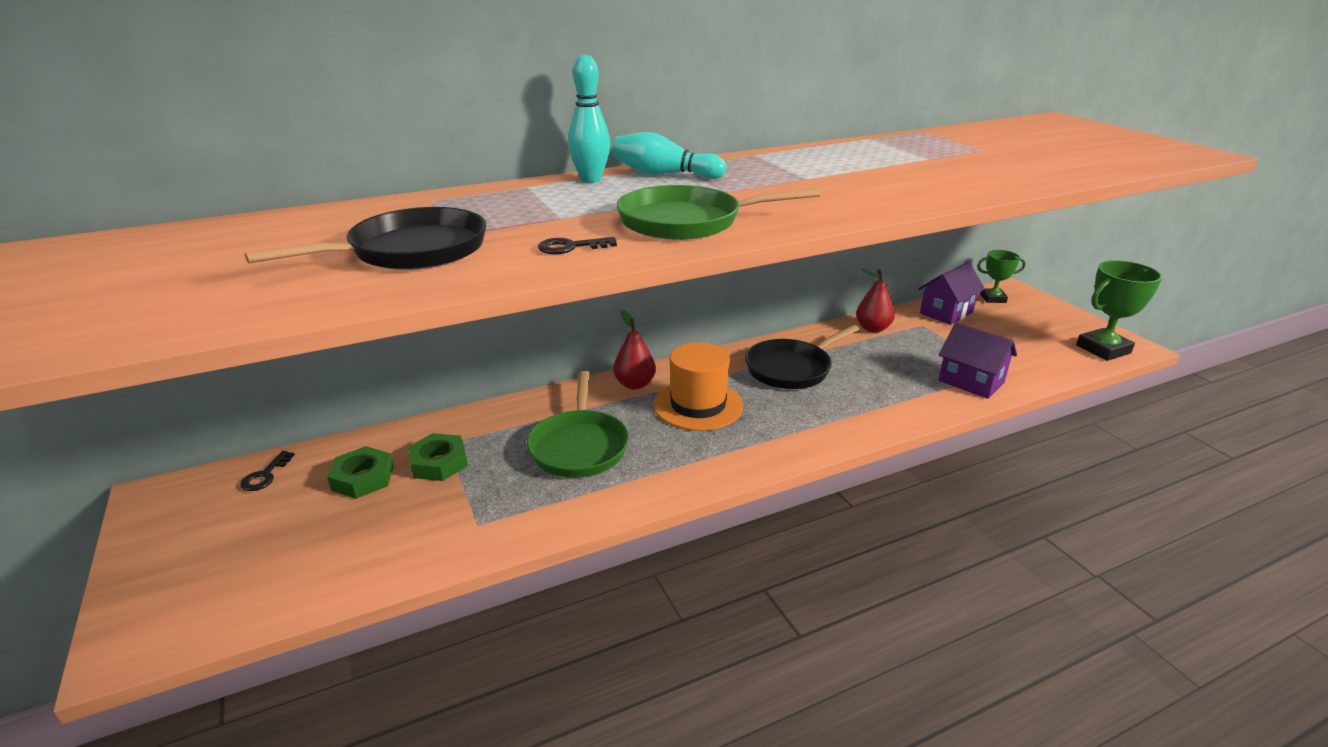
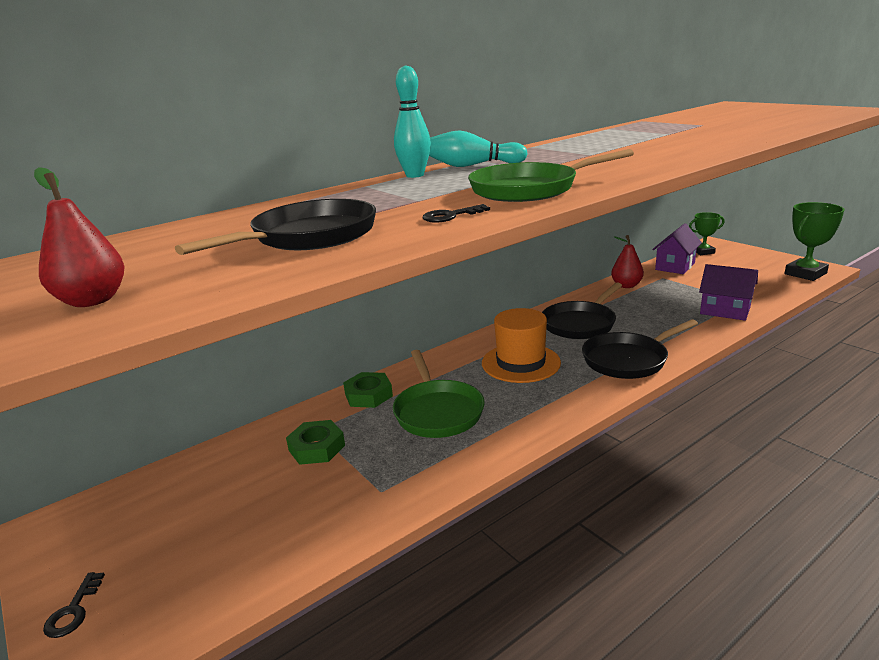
camera: 10 degrees left, 5 degrees down
(265, 475) = (151, 489): black key -> black key (73, 611)
(363, 478) = (250, 473): green nut -> green nut (368, 395)
(634, 384) = (458, 356): red pear -> red pear (92, 301)
(820, 424) = (628, 360): none -> black pan

